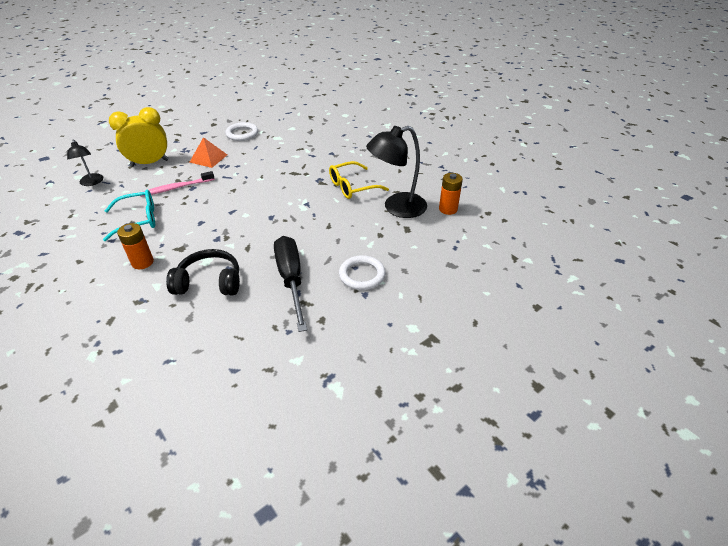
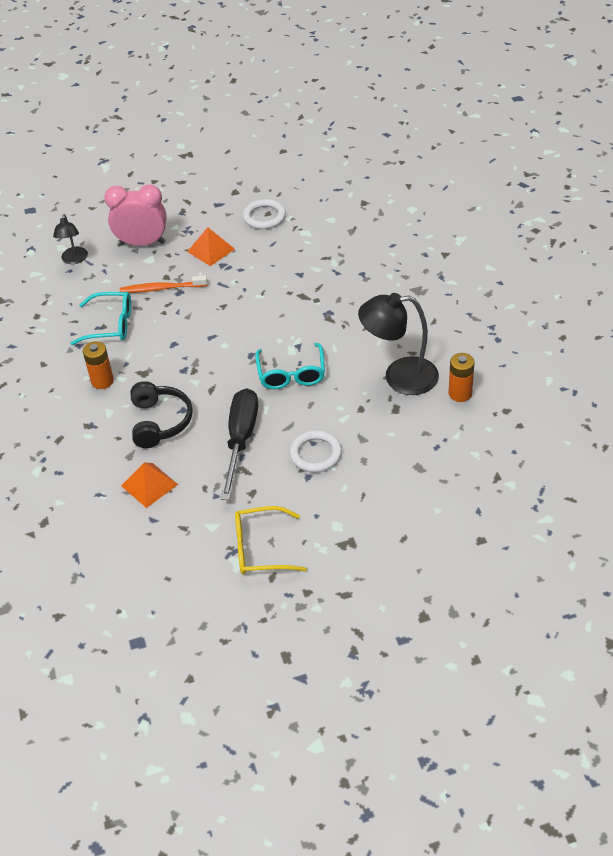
camera: 25 degrees right, 5 degrees up
(149, 163) = (142, 243): yellow clock -> pink clock
(176, 188) = (161, 288): pink toothbrush -> orange toothbrush
(209, 282) = (159, 422): black headphones -> black headphones turned 60 degrees clockwise
(218, 338) = (149, 485): none -> orange pyramid
(311, 223) = (291, 374): none -> turquoise glasses
(352, 187) = (362, 333): yellow glasses -> yellow glasses (261, 548)

